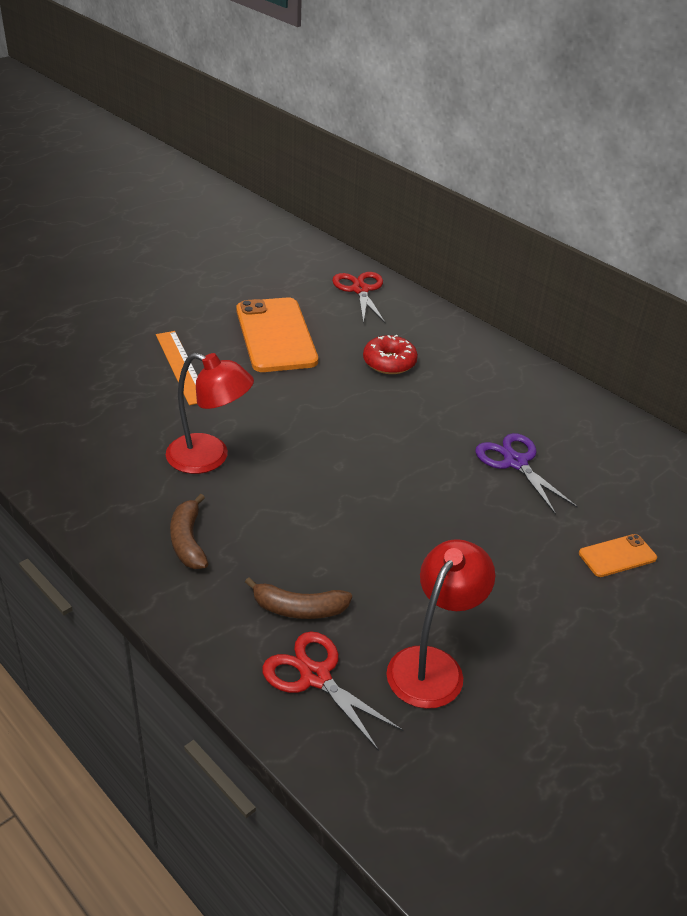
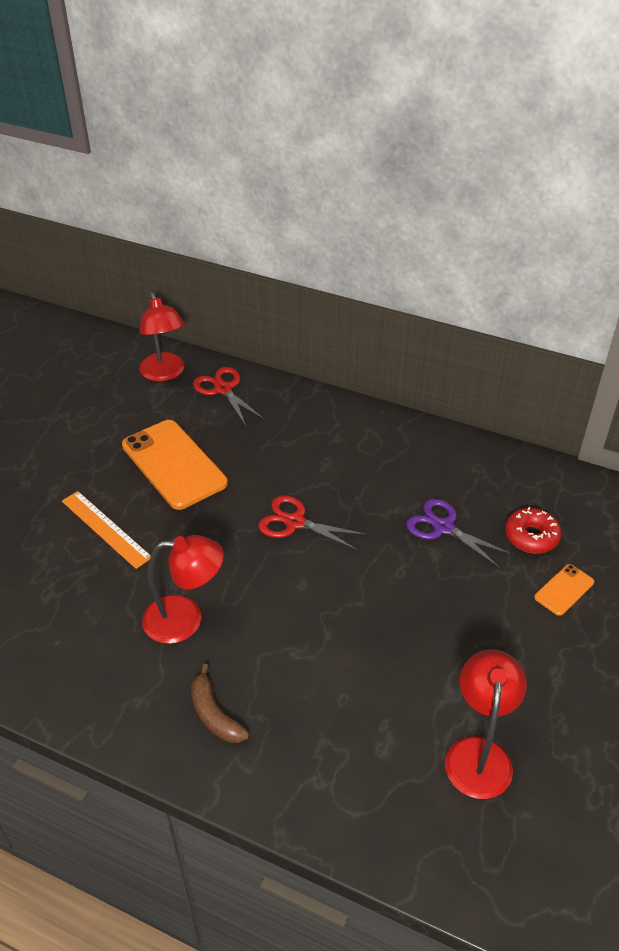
camera: 20 degrees left, 5 degrees up
(298, 608) = (345, 744): brown banana -> none
(312, 264) = (165, 373): none -> red lamp
(315, 676) = (393, 805): red scissors -> red scissors (295, 522)
(389, 362) = (289, 460): red donut -> red donut (531, 536)

